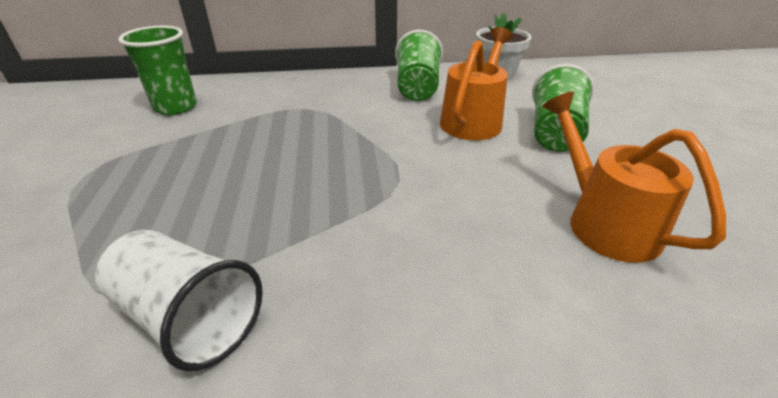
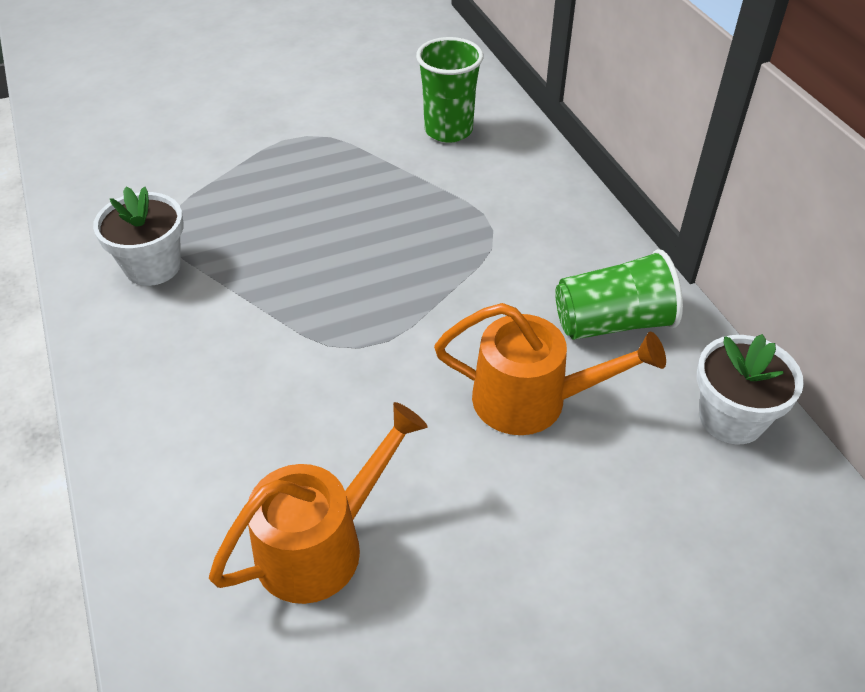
camera: 75 degrees right, 10 degrees up
(189, 318) = (153, 266): white cup -> white flower pot
(555, 132) = (533, 501): green cup -> none

